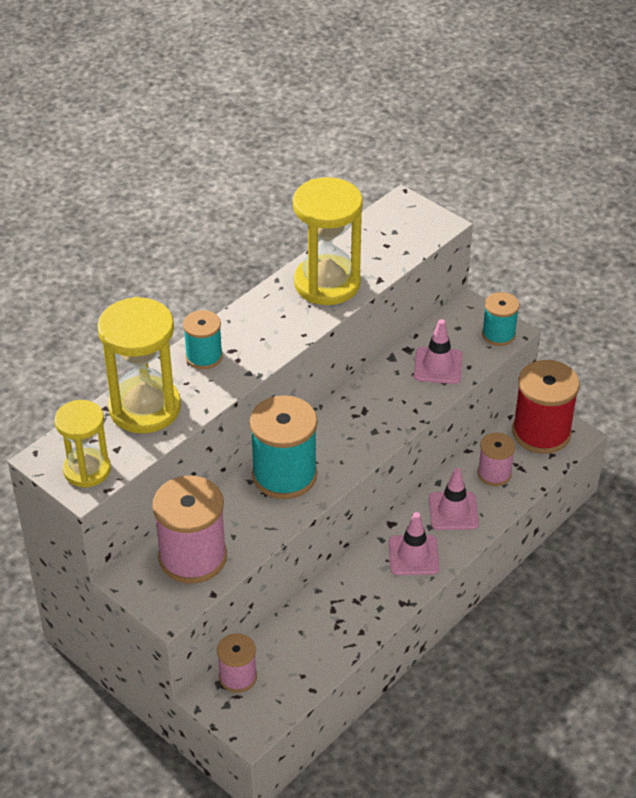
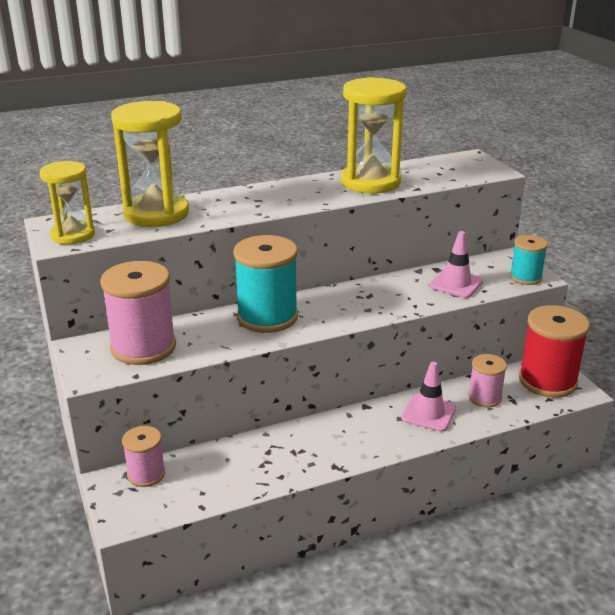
camera: 25 degrees right, 15 degrees down
(204, 356) = (232, 198): turquoise spool -> none
(413, 555) = (370, 434): pink traffic cone -> none

